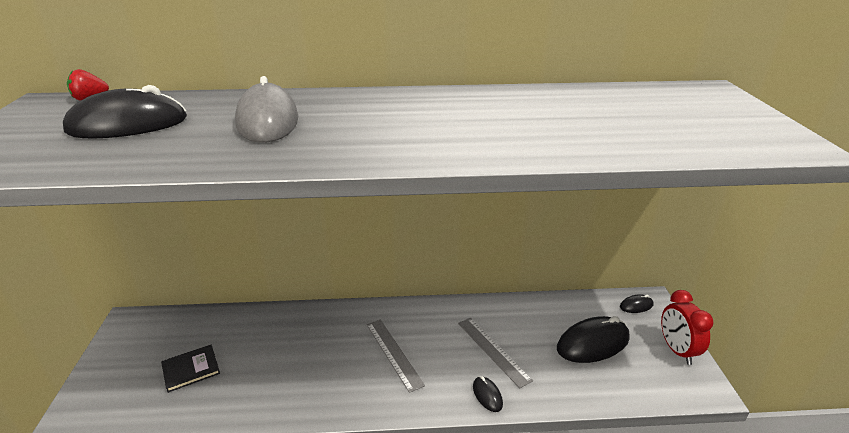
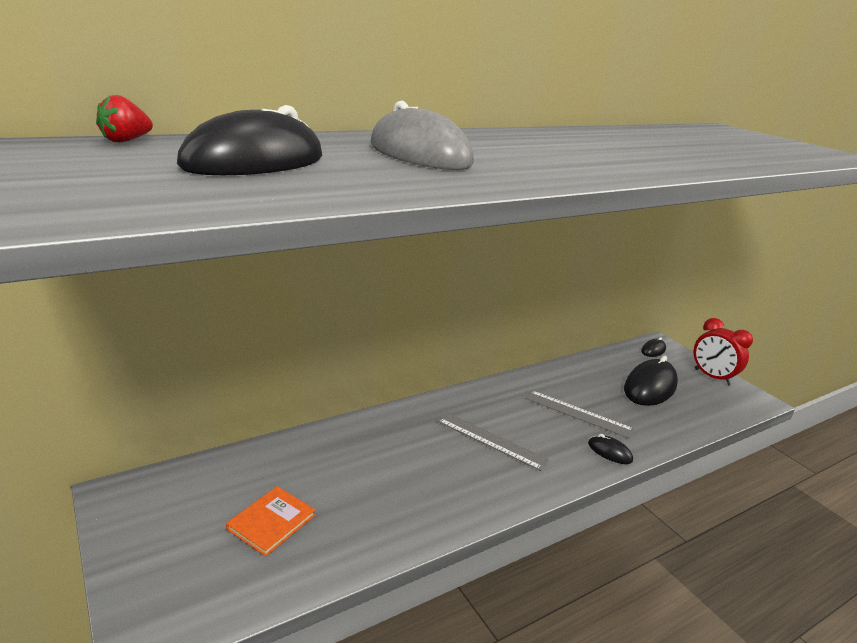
camera: 30 degrees left, 5 degrees down
(191, 369) = (271, 522): black book -> orange book

